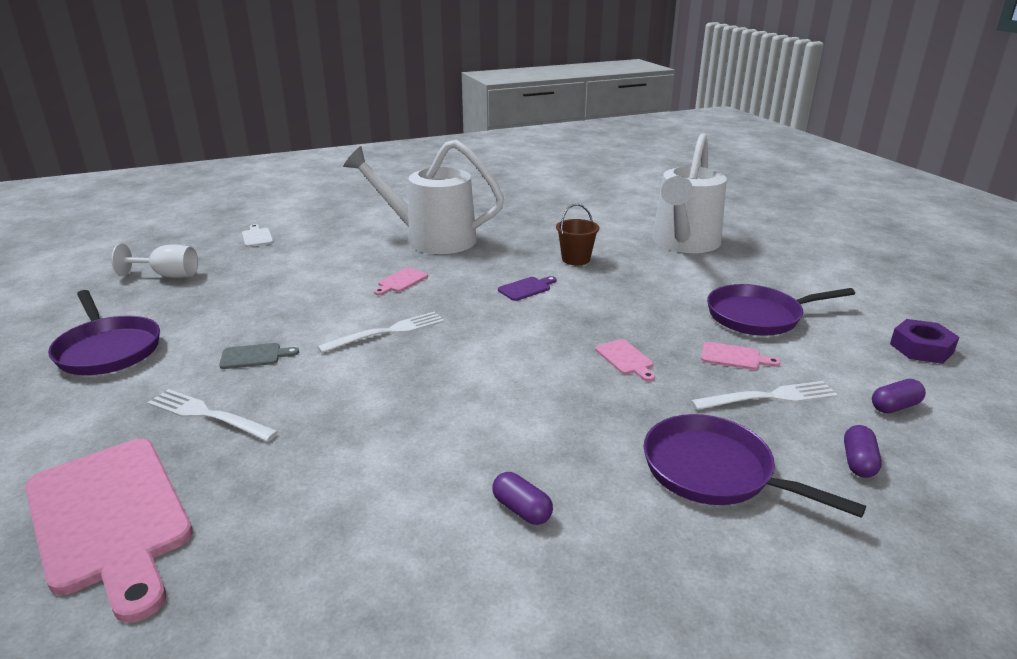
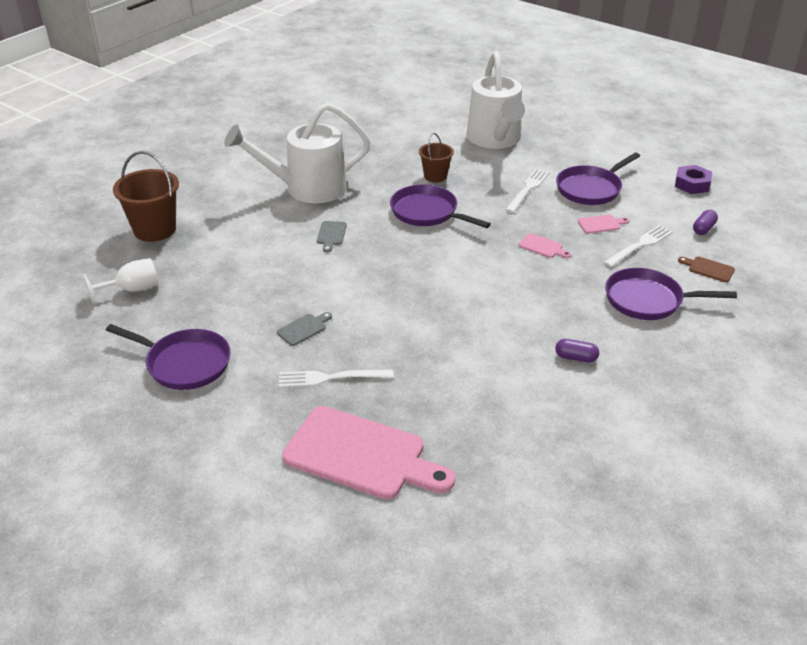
camera: 30 degrees left, 10 degrees up
(257, 237) = (155, 230): white cutting board -> brown bucket
(388, 332) = (373, 278): white fork -> white fork (528, 189)
(401, 281) = (331, 235): pink cutting board -> grey cutting board
(526, 288) = (427, 212): purple cutting board -> purple pan
(858, 462) = (708, 269): purple capsule -> brown cutting board

